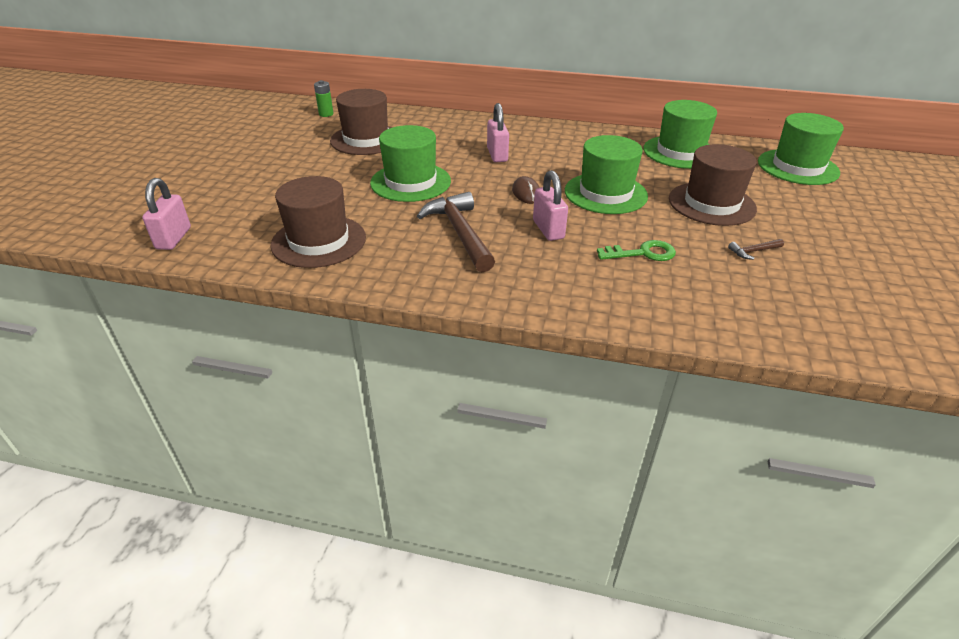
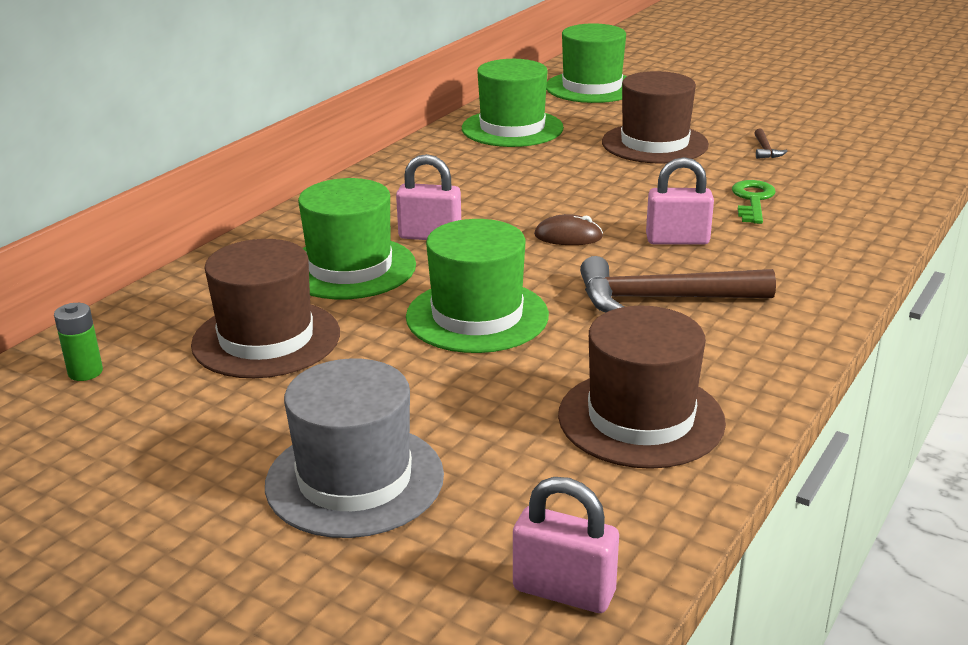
camera: 70 degrees left, 10 degrees down
(254, 180) = (354, 479): none -> grey hat
(605, 193) = (598, 190): green hat -> green hat (350, 268)

